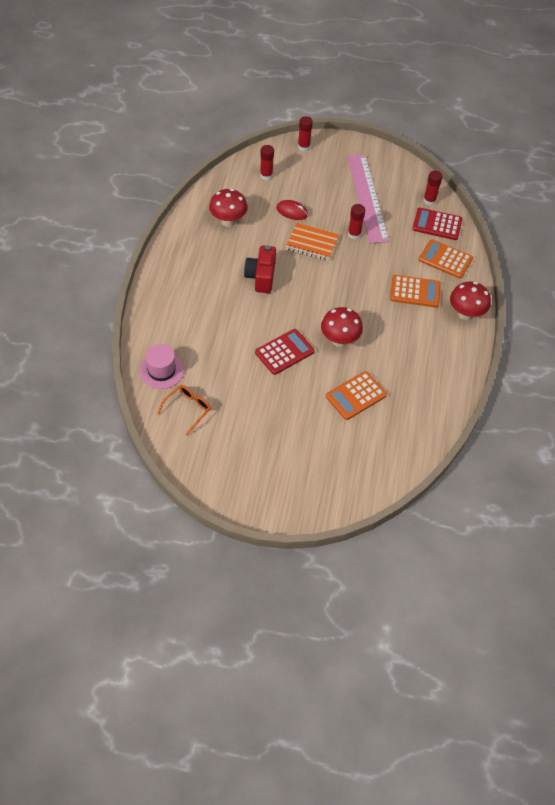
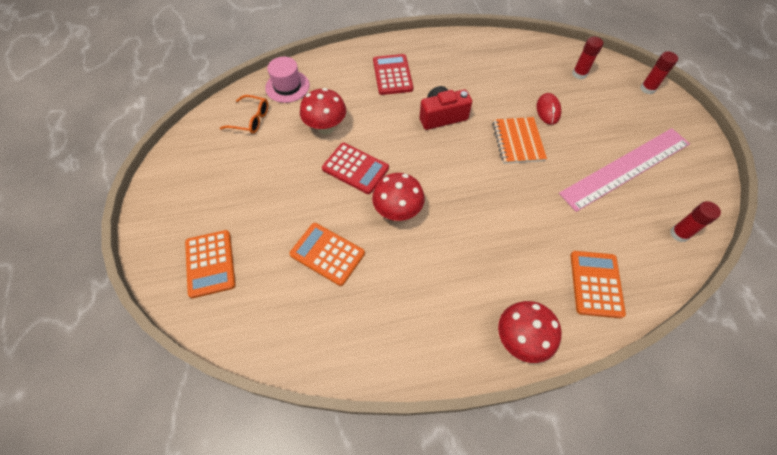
camera: 70 degrees right, 5 degrees up
(228, 221) = (495, 68): red mushroom -> red mushroom (326, 127)
(354, 234) = (560, 174): red glue stick -> none
(415, 291) = (518, 265): orange calculator -> orange calculator (210, 263)
(437, 224) = (646, 255): red calculator -> red calculator (392, 75)

